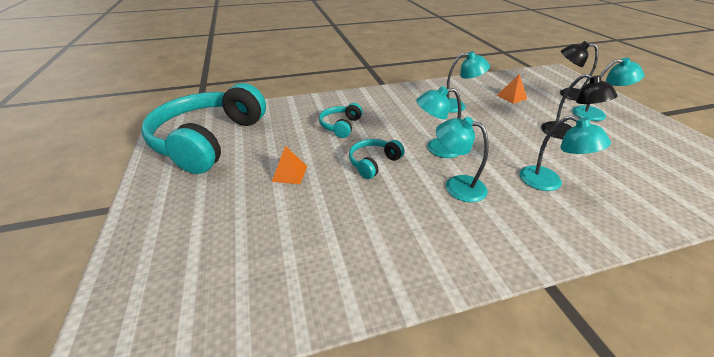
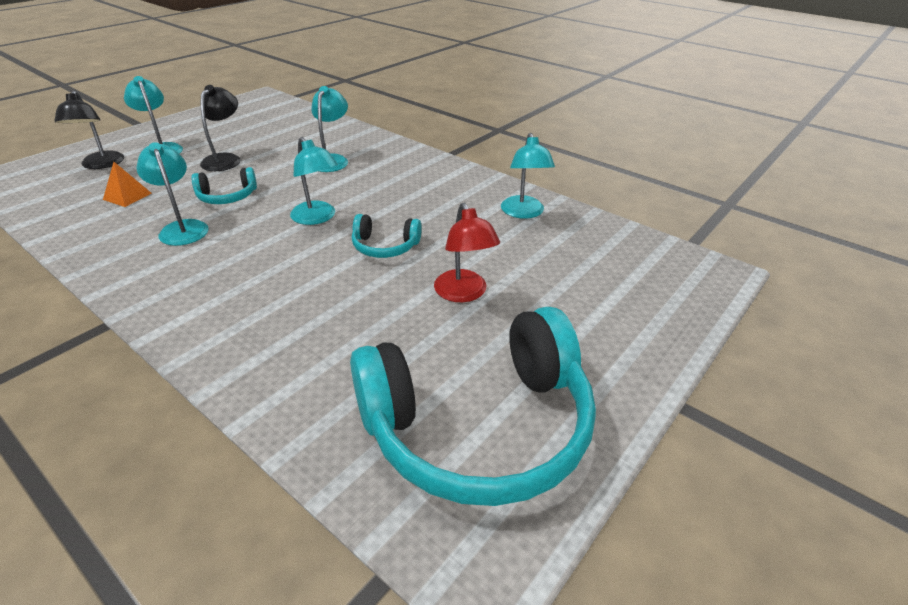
camera: 125 degrees left, 0 degrees up
(290, 173) = (464, 293): orange pyramid -> red lamp
(340, 126) = (316, 304): turquoise headphones -> turquoise headphones (227, 197)
(456, 186) = (378, 195): turquoise lamp -> turquoise lamp (523, 213)

